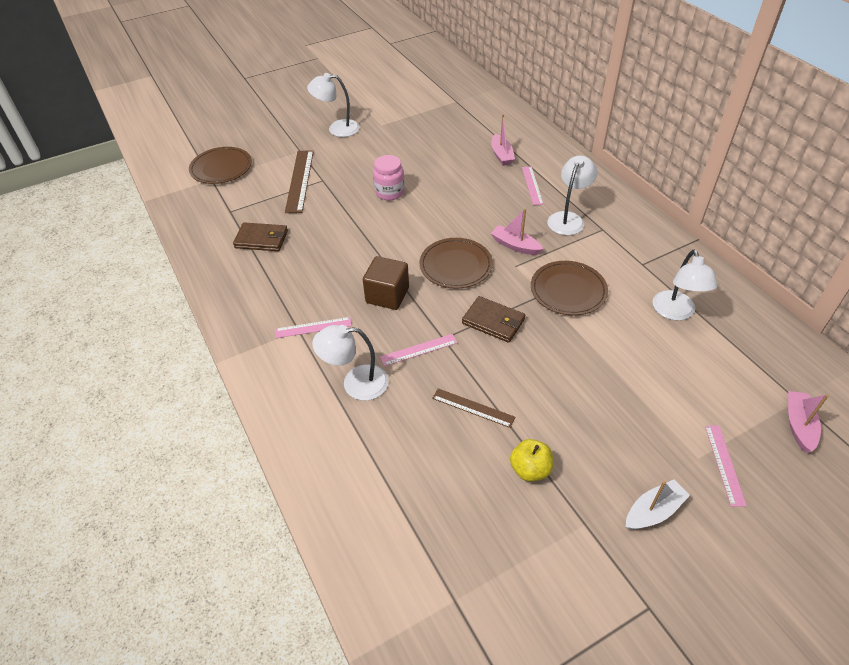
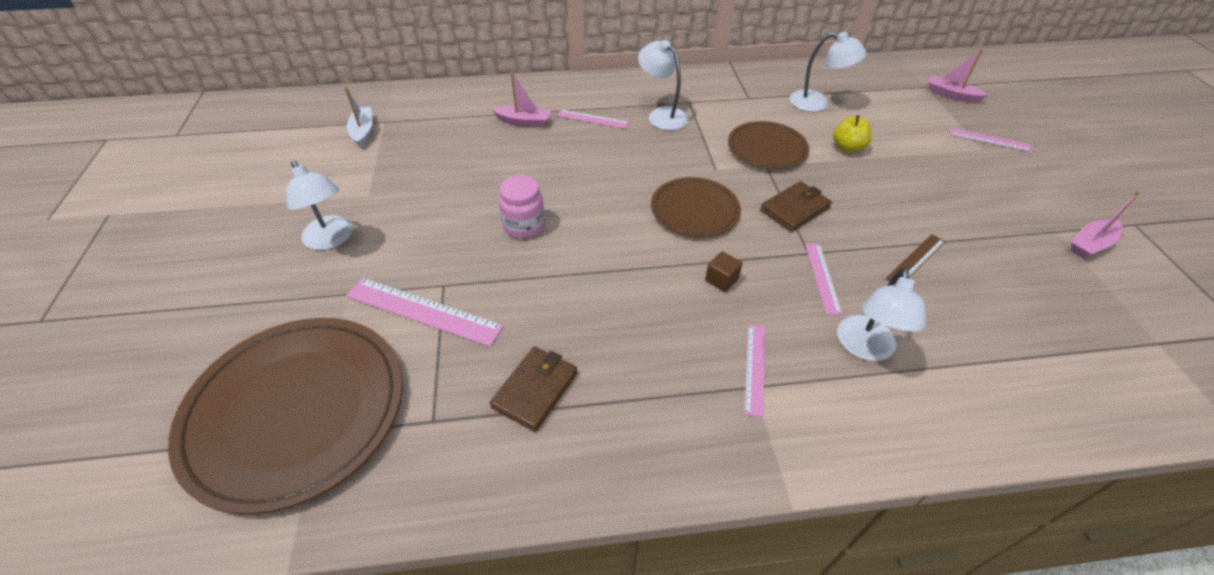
camera: 70 degrees left, 0 degrees up
(221, 168) = (296, 411): brown plate -> brown plate, size x1.80
(300, 180) = (423, 311): brown ruler -> pink ruler
(337, 129) = (331, 239): white lamp -> white lamp turned 60 degrees counterclockwise
(387, 295) = (721, 280): brown cube -> brown cube, size x0.55
(515, 245) = (684, 159): pink boat -> pink boat (1090, 244)
(530, 469) = (997, 245): yellow apple -> yellow apple (847, 148)
(653, 511) = (1039, 190): white boat -> white boat (363, 132)

